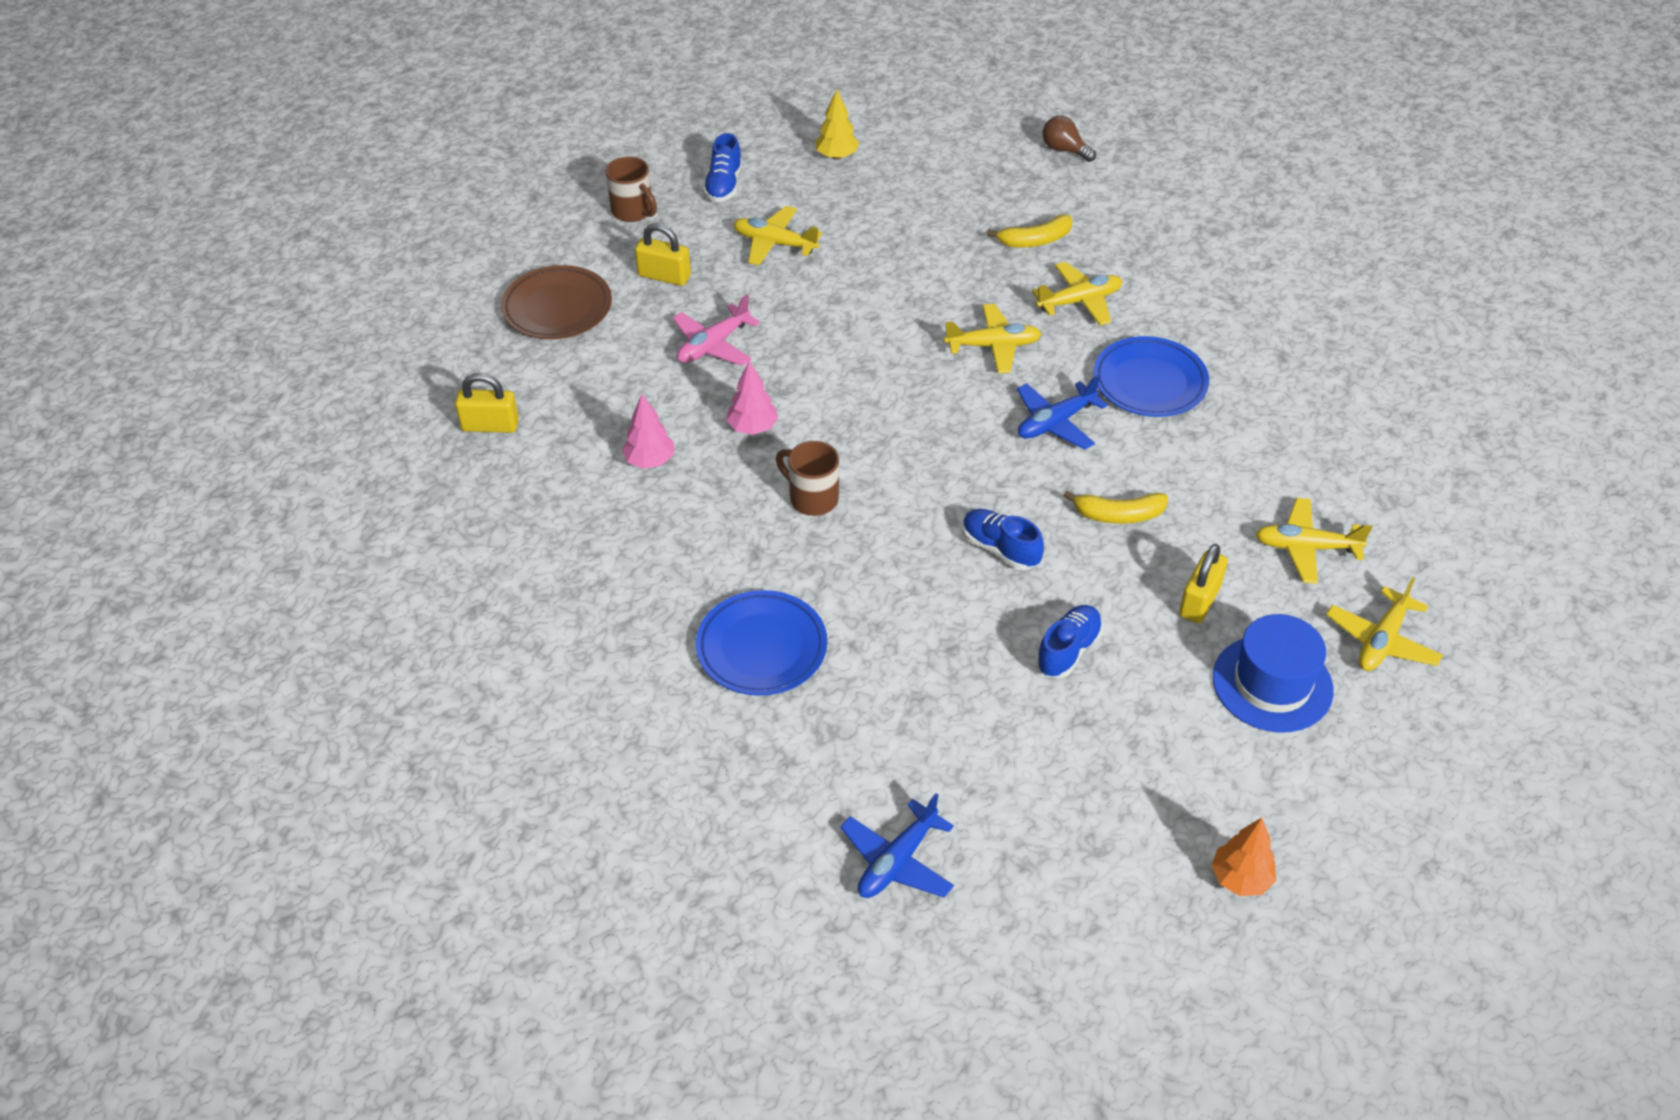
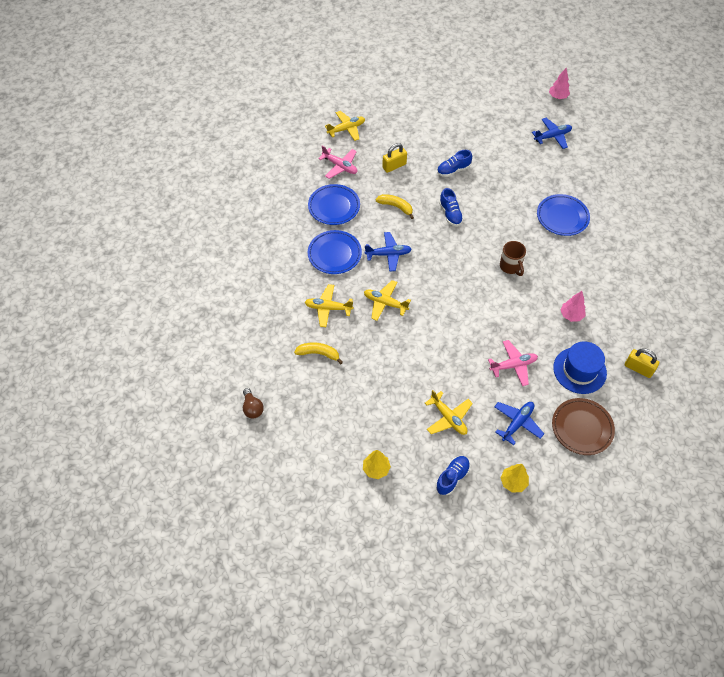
camera: 150 degrees left, 10 degrees up
(633, 211) = (513, 482): brown mug -> yellow tree
(664, 276) = (517, 423): yellow padlock -> blue plane
(752, 428) = (518, 311): pink tree -> pink tree (557, 97)
(1234, 462) = (334, 207): none -> blue plate
(1240, 879) = (452, 92): orange tree -> none
(1272, 684) = (394, 132): blue hat -> blue hat (579, 370)
(1306, 547) = (340, 166): yellow plane -> pink plane

